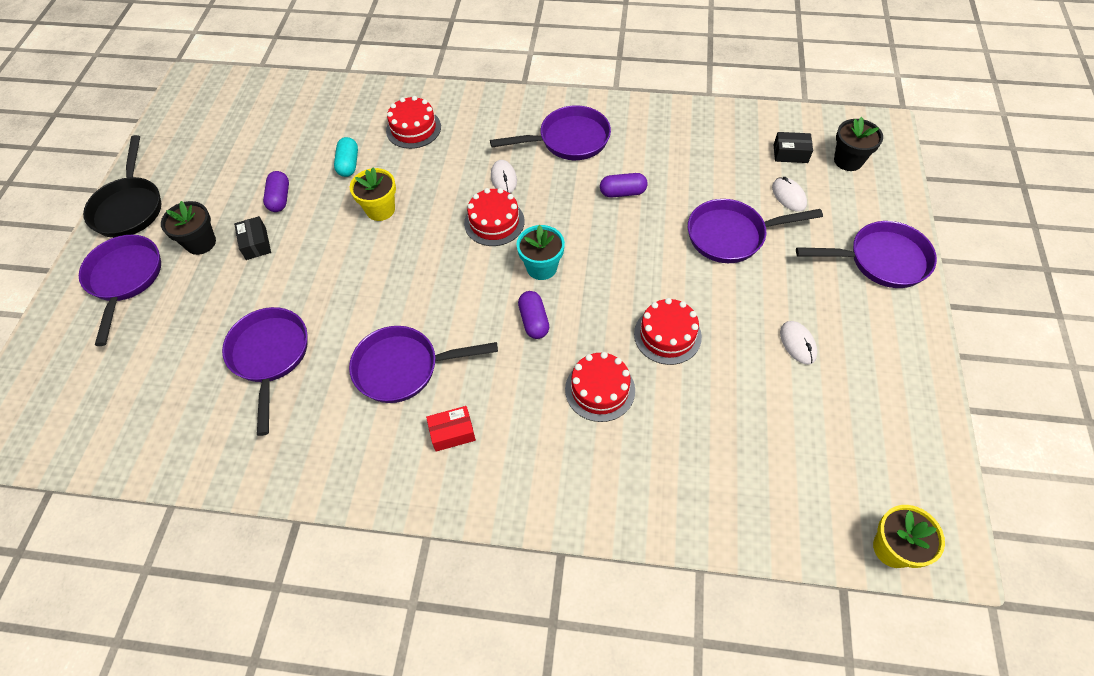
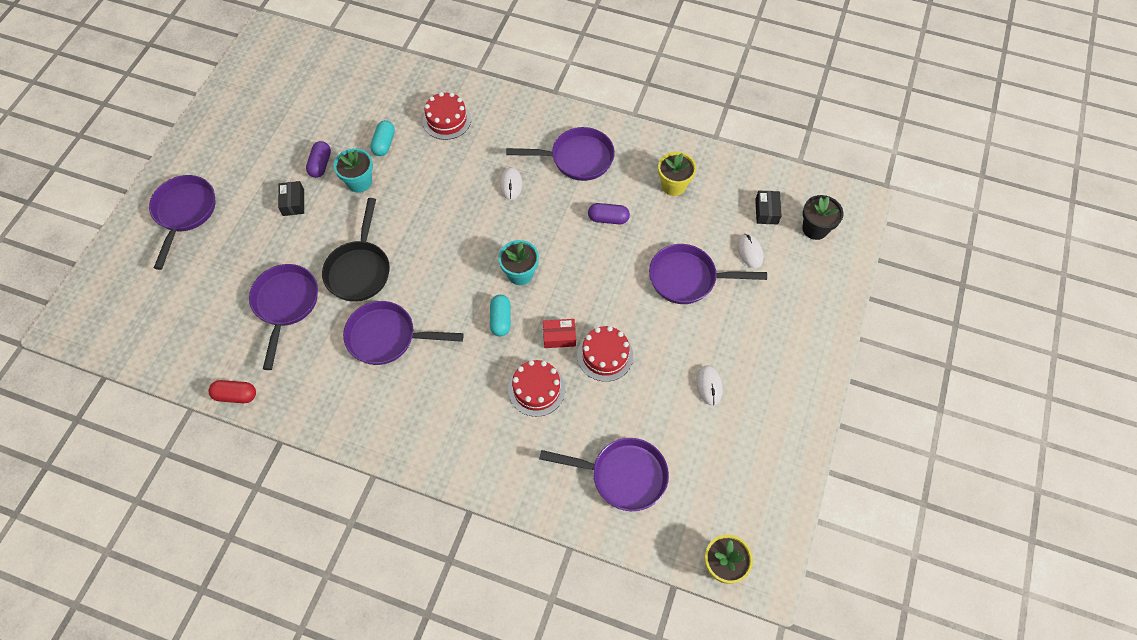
camera: 10 degrees right, 5 degrees up
(129, 207) = (198, 148): black pan -> black pan (359, 270)
(201, 243) = (249, 192): black flower pot -> none
(227, 476) = (236, 395): none -> red capsule
(329, 208) = (359, 182): none -> turquoise flower pot
(380, 209) = (401, 192): yellow flower pot -> yellow flower pot (673, 185)
(452, 433) = (412, 399): red box -> red box (559, 337)
(494, 222) = (492, 224): red cake -> none
(534, 321) = (500, 319): purple capsule -> turquoise capsule
(790, 154) = (766, 211): black box -> black box turned 75 degrees clockwise
(881, 260) = (807, 328): purple pan -> purple pan (622, 475)

